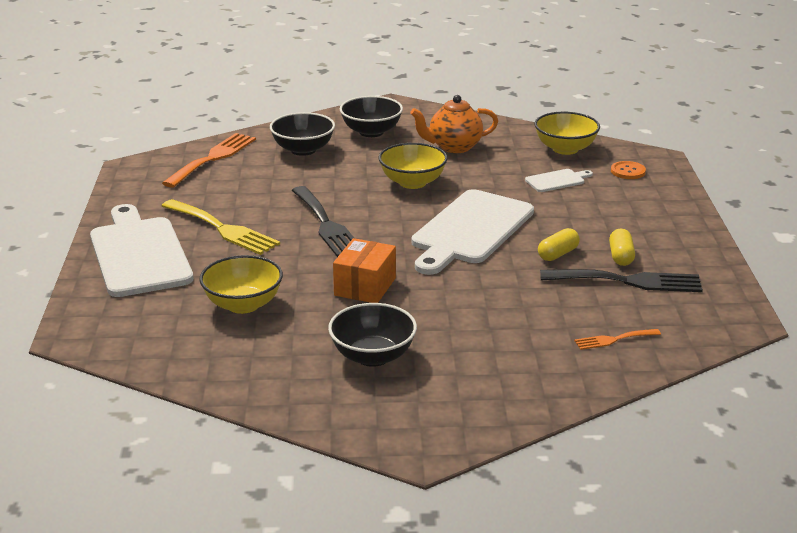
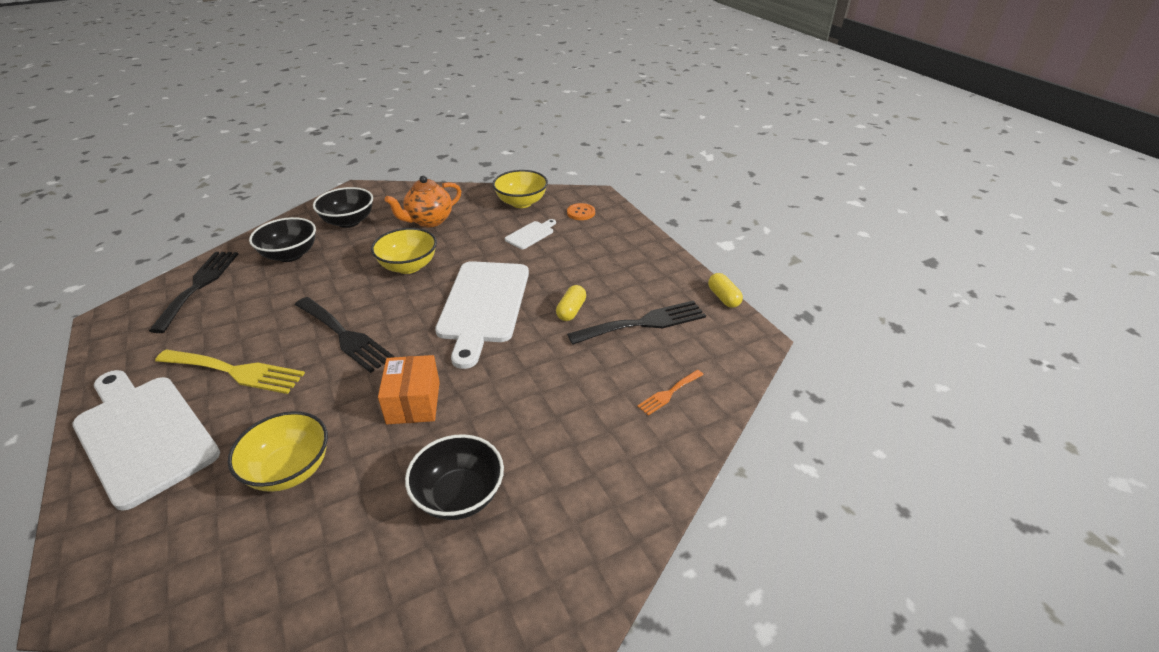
camera: 25 degrees left, 10 degrees up
(213, 158) = (199, 286): orange fork -> black fork
(621, 256) = (623, 298): yellow capsule -> yellow capsule (723, 298)

